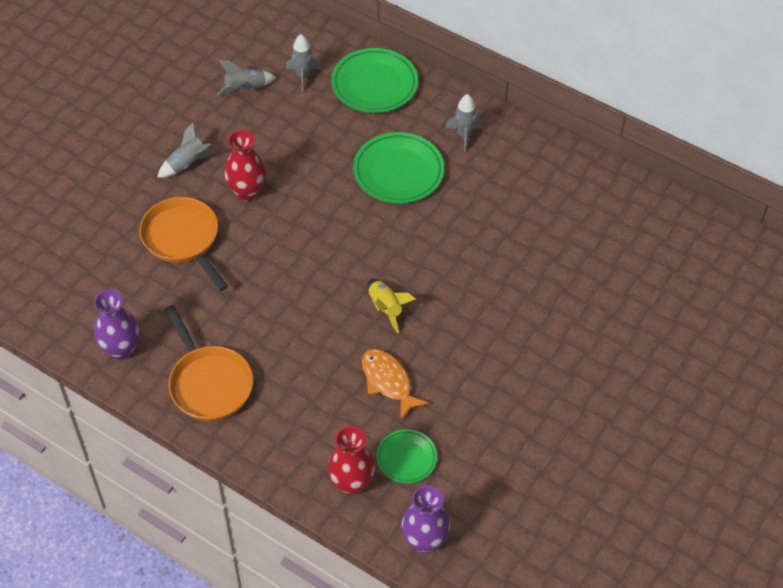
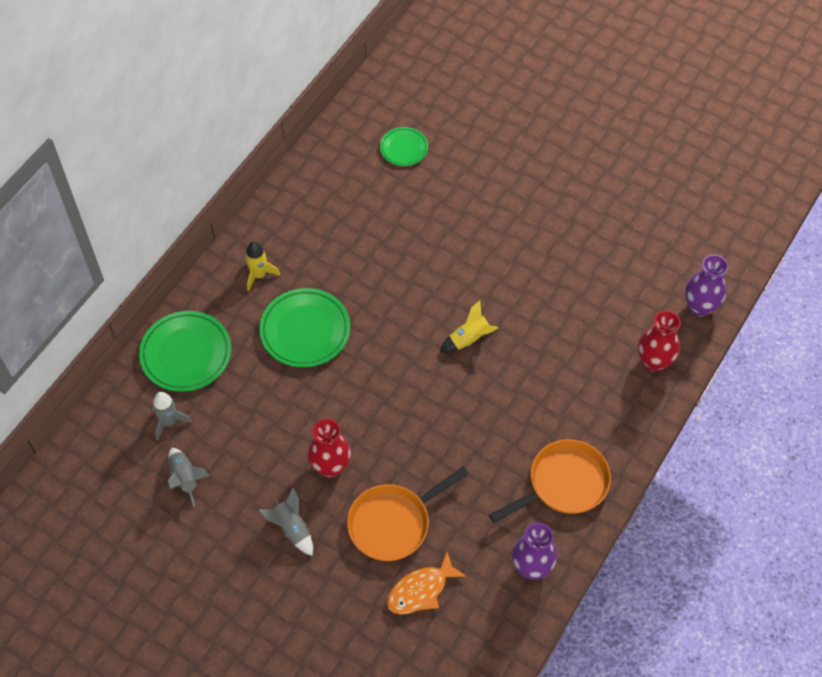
camera: 90 degrees left, 5 degrees up
(388, 381) = (549, 335): orange fish -> orange fish (421, 590)
(406, 458) = (624, 320): green plate -> green plate (404, 148)
(464, 135) = (259, 275): grey rocket -> yellow rocket

